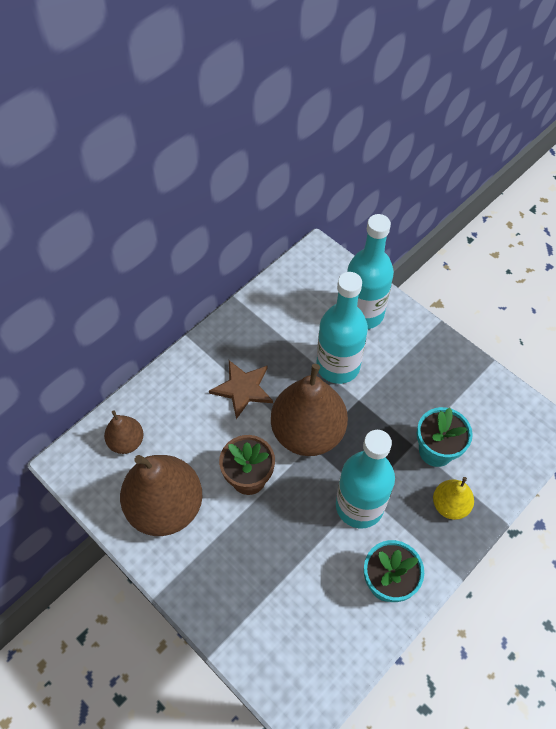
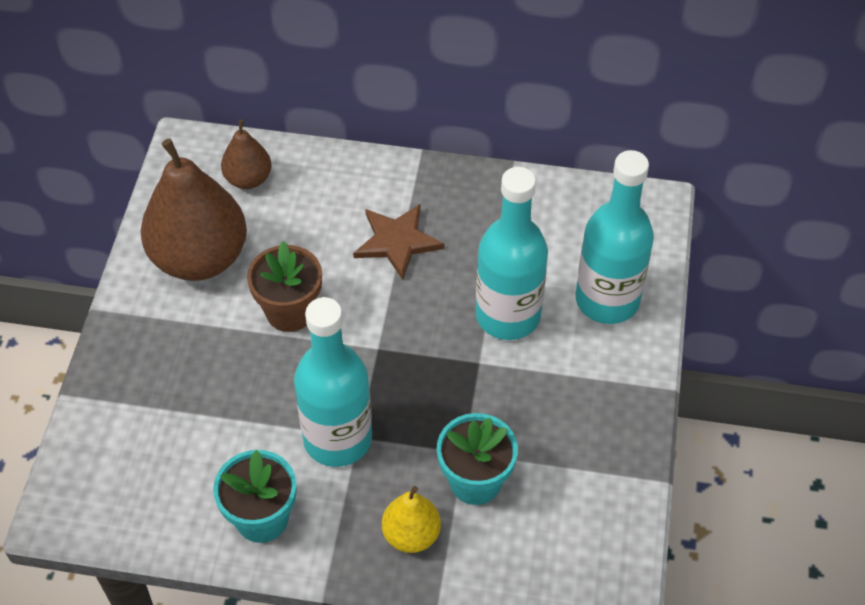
camera: 55 degrees right, 5 degrees down
(308, 432) = (392, 335): brown pear -> none

